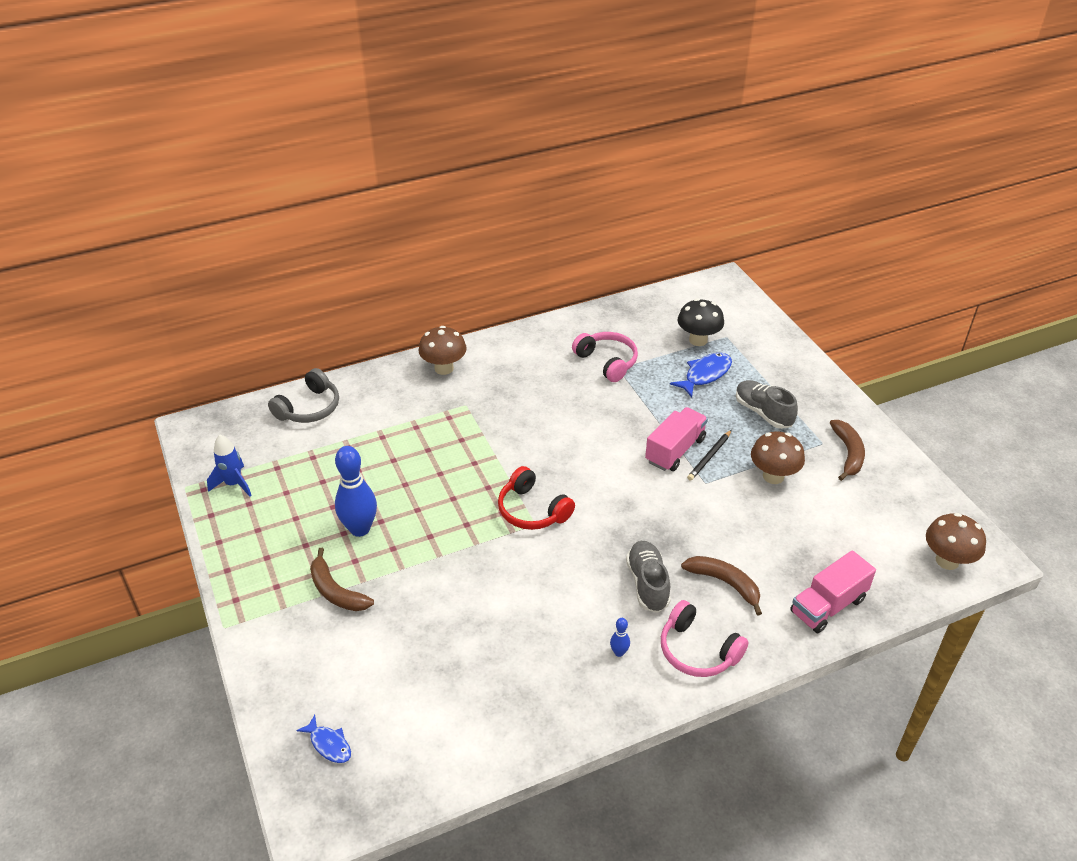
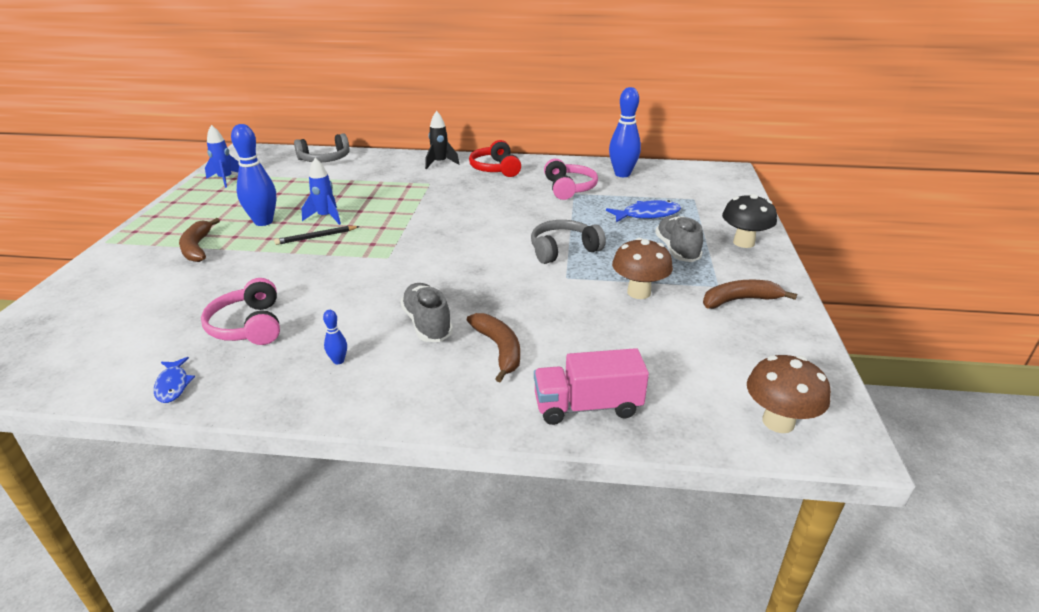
camera: 30 degrees right, 10 degrees down
(329, 744) = (51, 328): blue fish -> blue fish (173, 385)
(416, 496) = (326, 217): none -> blue rocket
(444, 368) = (440, 163): brown mushroom -> black rocket
(532, 510) = (396, 249): red headphones -> red headphones (495, 169)
(637, 322) = (622, 174): none -> blue bowling pin
(647, 584) = (427, 324): grey shoe -> grey shoe turned 45 degrees counterclockwise
(675, 450) = (563, 250): pink truck -> grey headphones
(697, 651) = (409, 388): pink headphones -> pink headphones (248, 326)
(698, 340) = (664, 195): black mushroom -> black mushroom (743, 243)
(709, 457) = (590, 262): black pencil -> black pencil (316, 237)
(848, 453) = (739, 300): brown banana -> brown banana turned 135 degrees counterclockwise

